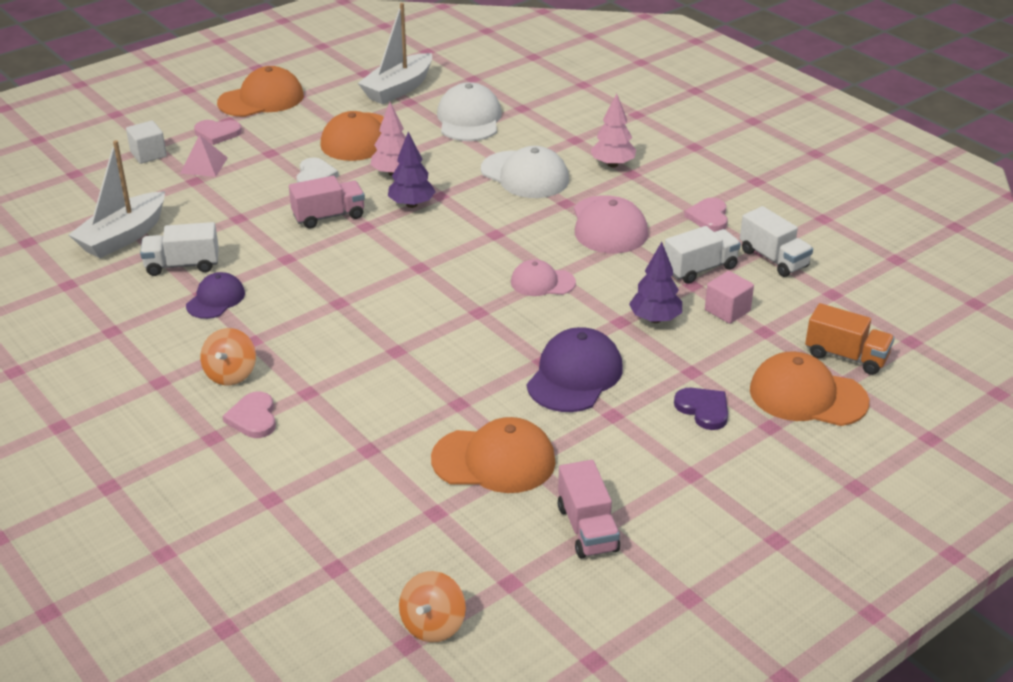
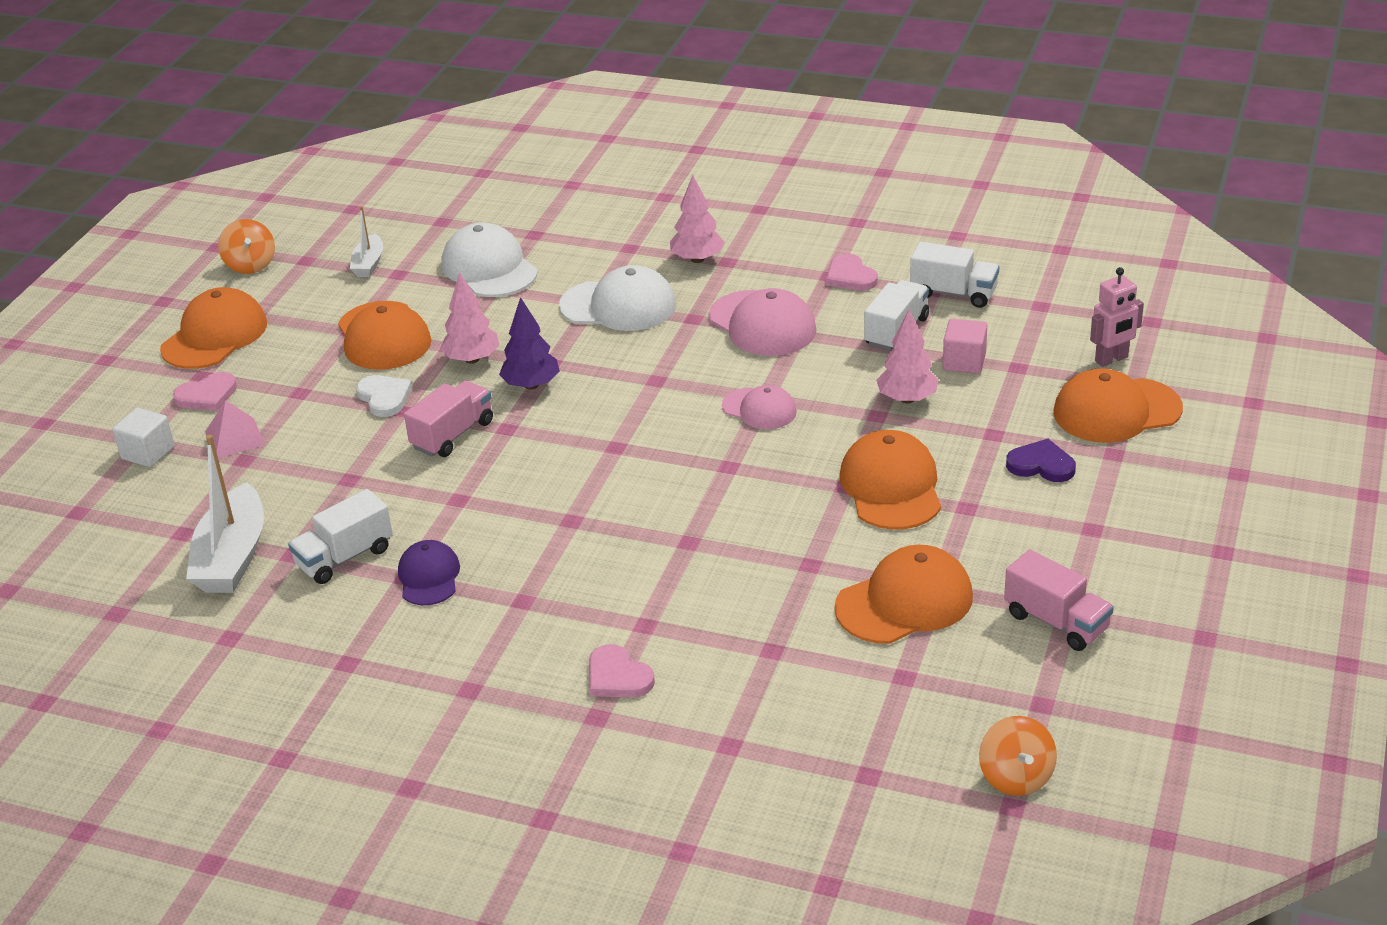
camera: 30 degrees left, 0 degrees up
(231, 374) = (540, 645): orange spinning top -> orange spinning top (250, 265)
(398, 89) = (369, 264): white boat -> white boat, size x0.54
(542, 282) = (759, 409): pink cap -> pink cap turned 120 degrees counterclockwise
(574, 376) = (891, 487): purple cap -> orange cap
(655, 319) = (907, 399): purple tree -> pink tree
(846, 356) = (1111, 359): orange truck -> pink robot

